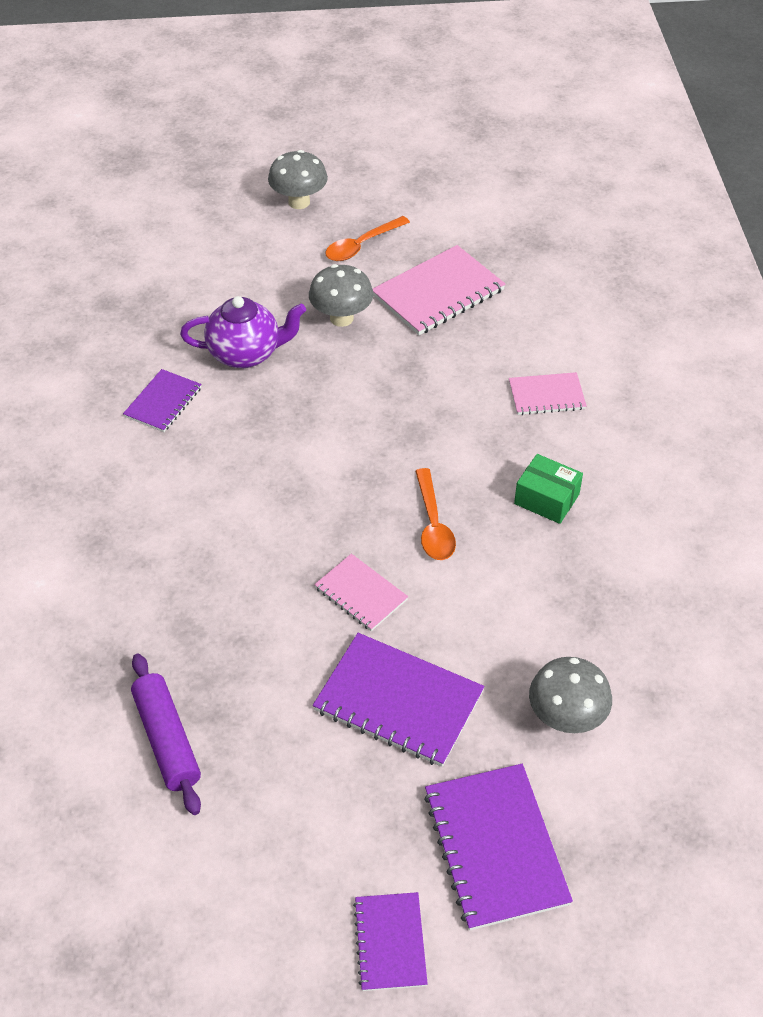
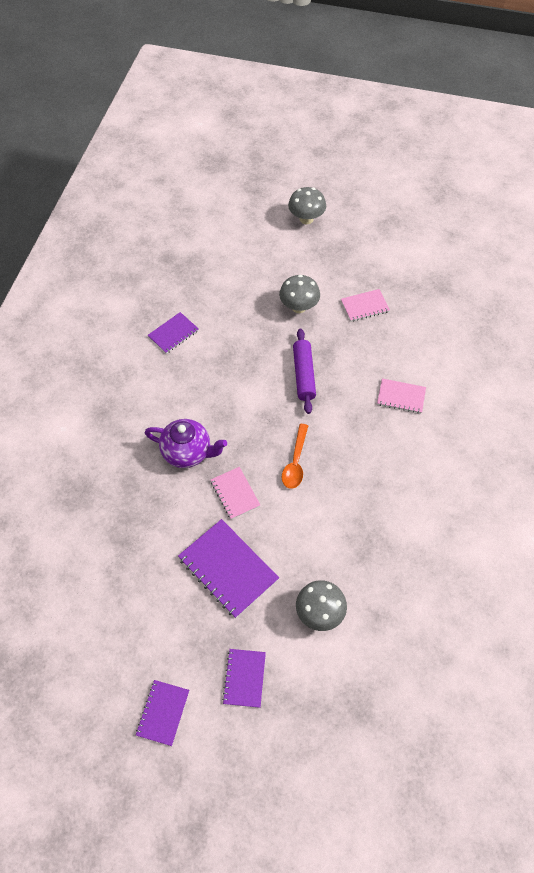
camera: 20 degrees right, 10 degrees up
(167, 740) = (93, 548): purple rolling pin -> purple rolling pin (303, 375)
(246, 354) = (233, 315): purple teapot -> purple teapot (187, 452)
(361, 245) = (331, 260): orange spoon -> none
(438, 293) = (364, 306): pink notebook -> pink notebook, size x0.59
(495, 847) = (244, 678): purple notebook -> purple notebook, size x0.59
(546, 499) = (370, 467): green box -> none

